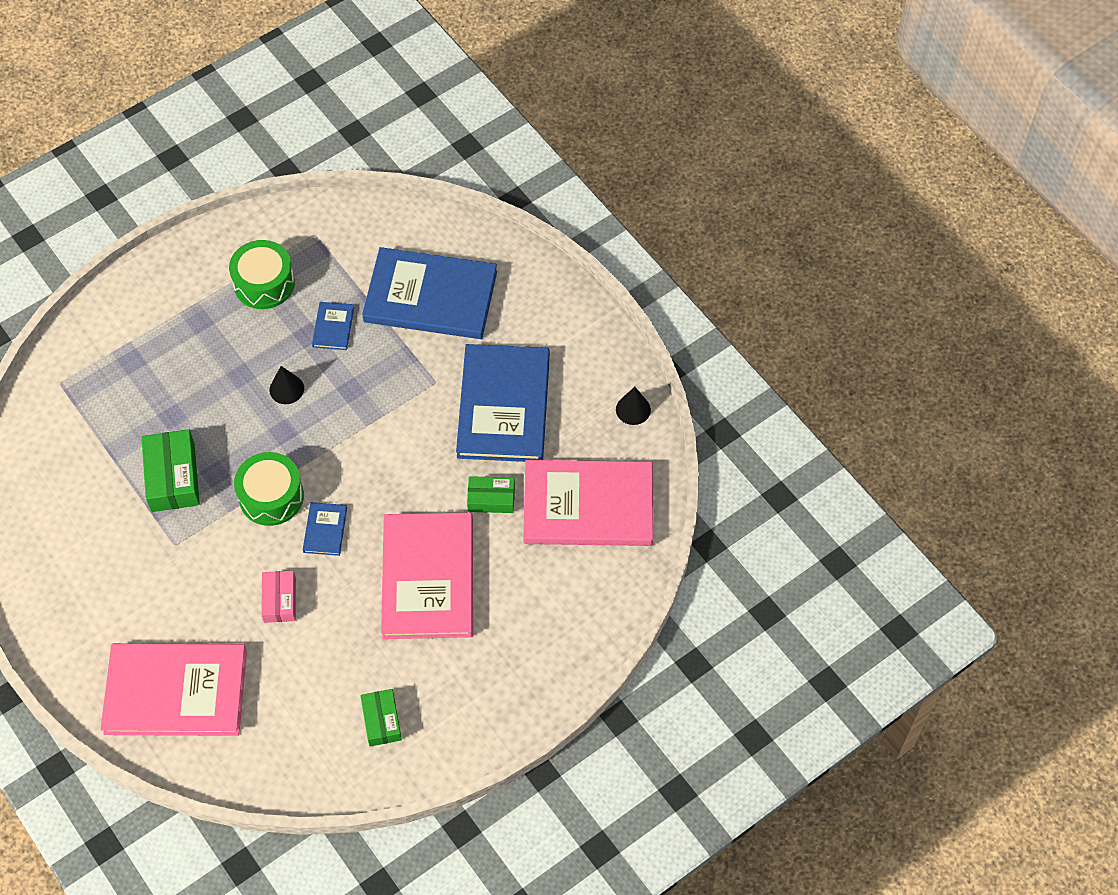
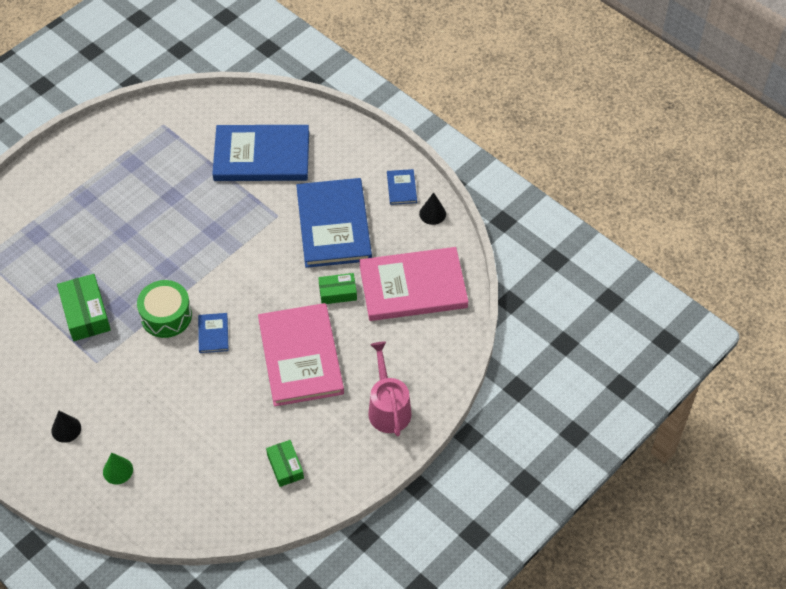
camera: 10 degrees left, 5 degrees down
(176, 691) = (118, 470): pink book -> green cone
(264, 283) = (131, 164): green drum -> none
(279, 600) = (187, 390): pink box -> none
(286, 389) = (163, 237): black cone -> black cone (66, 429)
(333, 327) = (191, 188): blue book -> blue book (401, 188)
(524, 665) = (388, 408): none -> pink watering can

